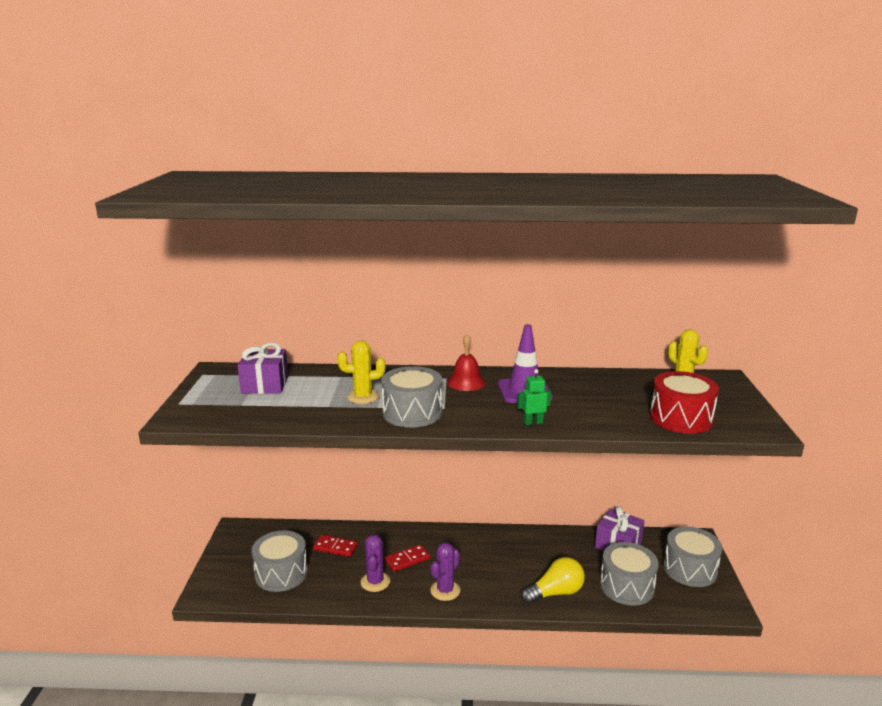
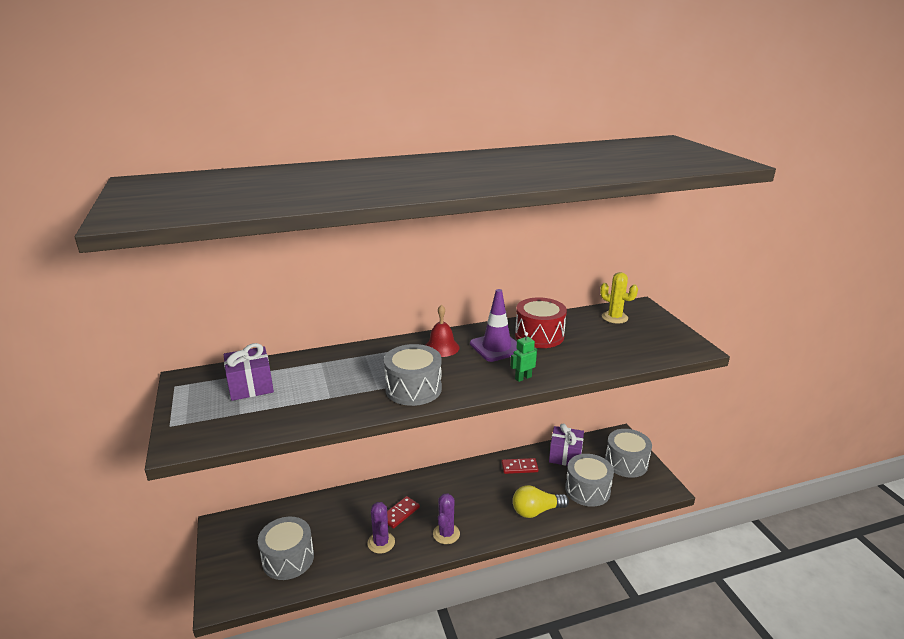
camera: 20 degrees left, 5 degrees up
(335, 547) = (328, 519): red domino -> red domino (519, 467)
(363, 397) = (357, 381): yellow cactus -> none
(555, 593) = (536, 511): yellow light bulb -> yellow light bulb turned 150 degrees counterclockwise
(681, 418) = (633, 350): red drum -> red drum (539, 335)

